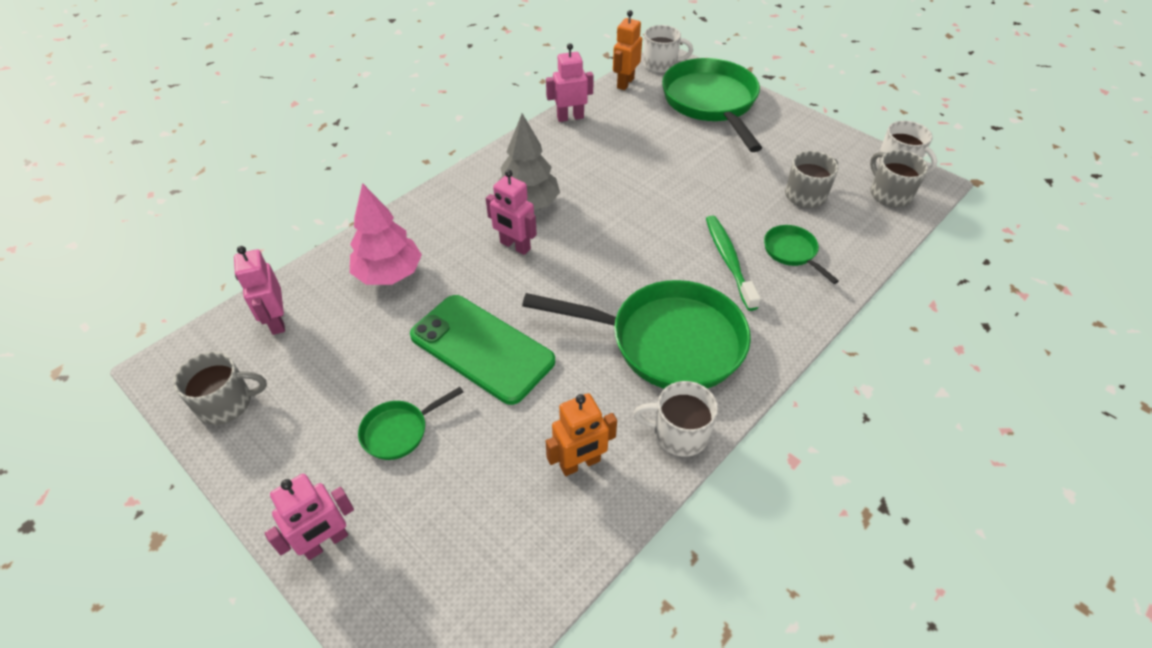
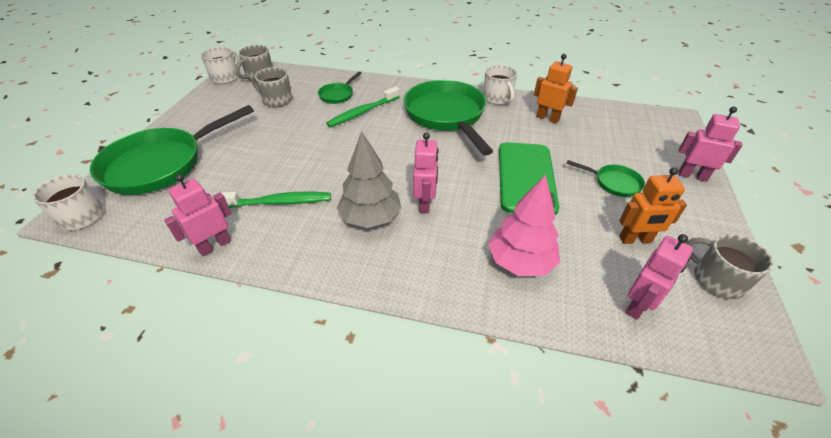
camera: 120 degrees left, 5 degrees down
(570, 117) = (215, 245): pink robot -> pink robot turned 90 degrees clockwise
(597, 156) = (277, 202): none -> green toothbrush
(625, 83) = (129, 229): orange robot -> orange robot (635, 239)

